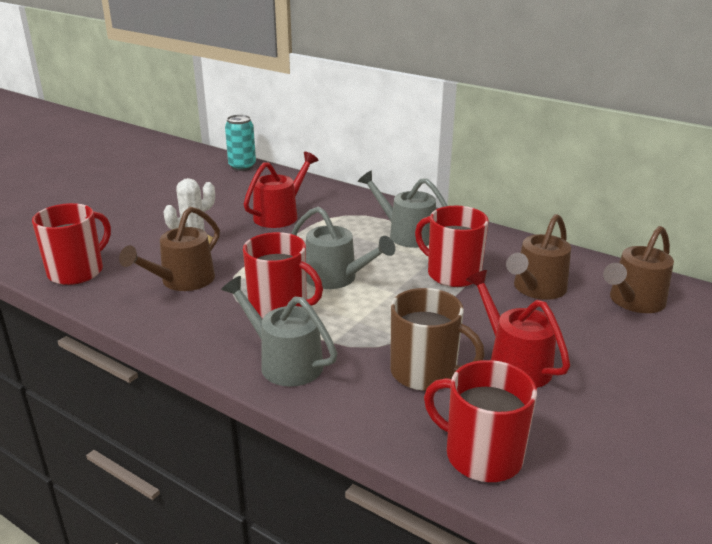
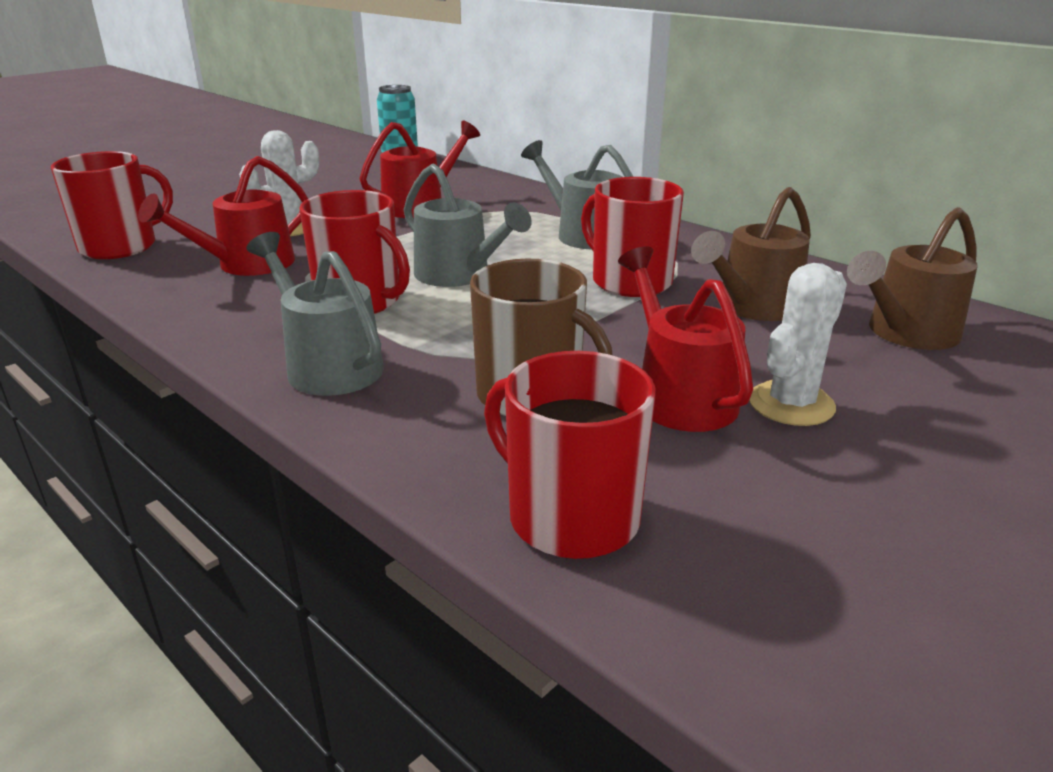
camera: 10 degrees right, 0 degrees up
(182, 281) = (246, 265): brown watering can -> red watering can
(581, 362) = (791, 404): none -> white cactus

